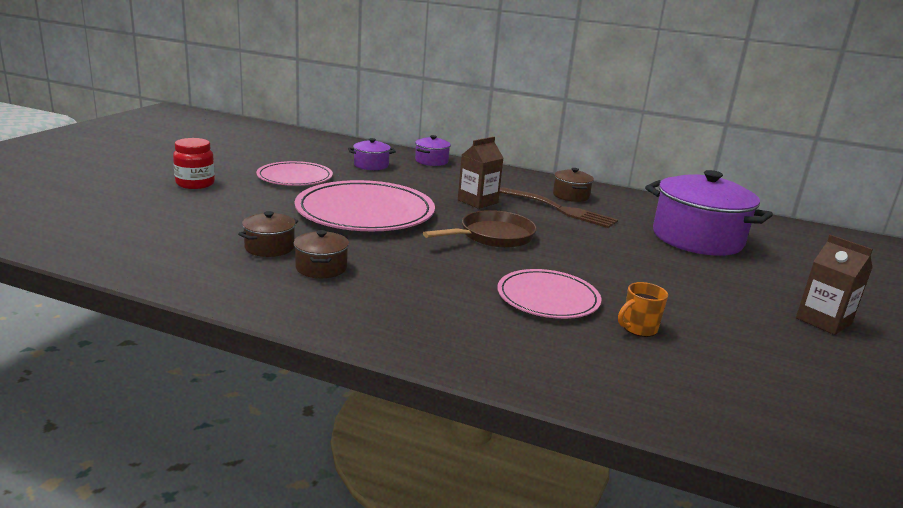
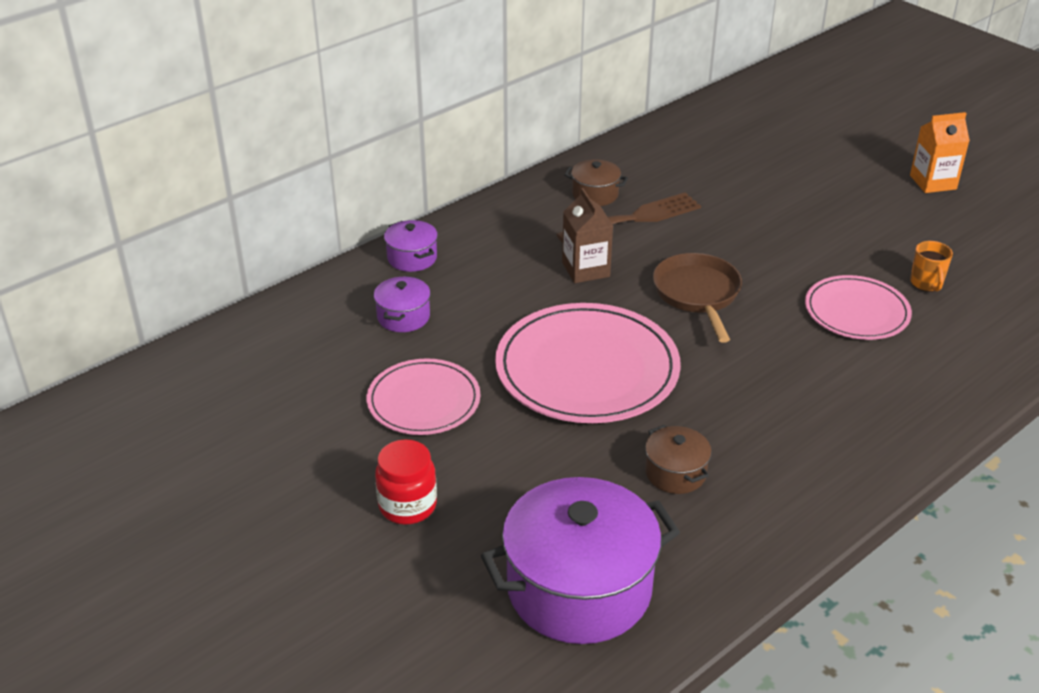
camera: 60 degrees left, 15 degrees up
(321, 268) = (746, 444): brown pot -> none
(697, 239) = (747, 165): purple pot -> purple pot (579, 588)
(823, 321) = (933, 182): brown carton -> orange carton

